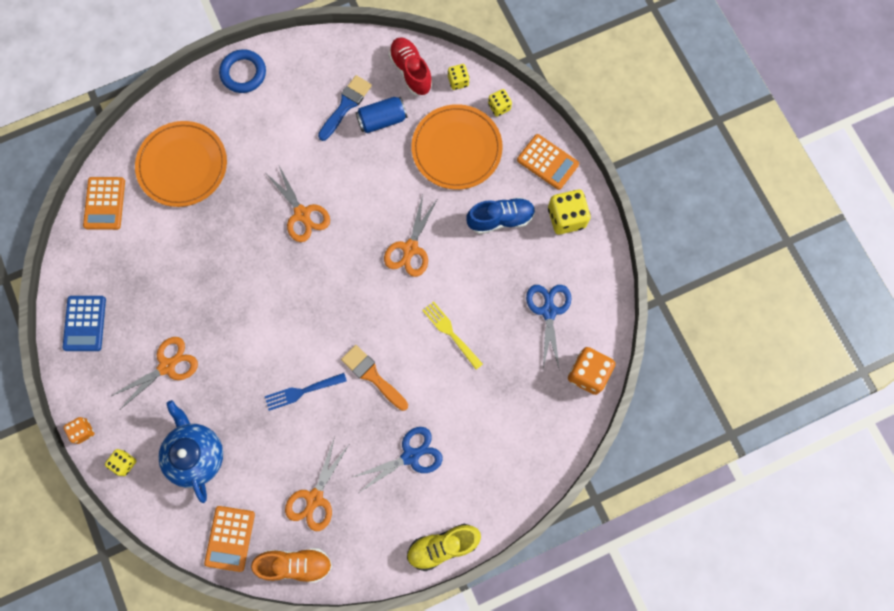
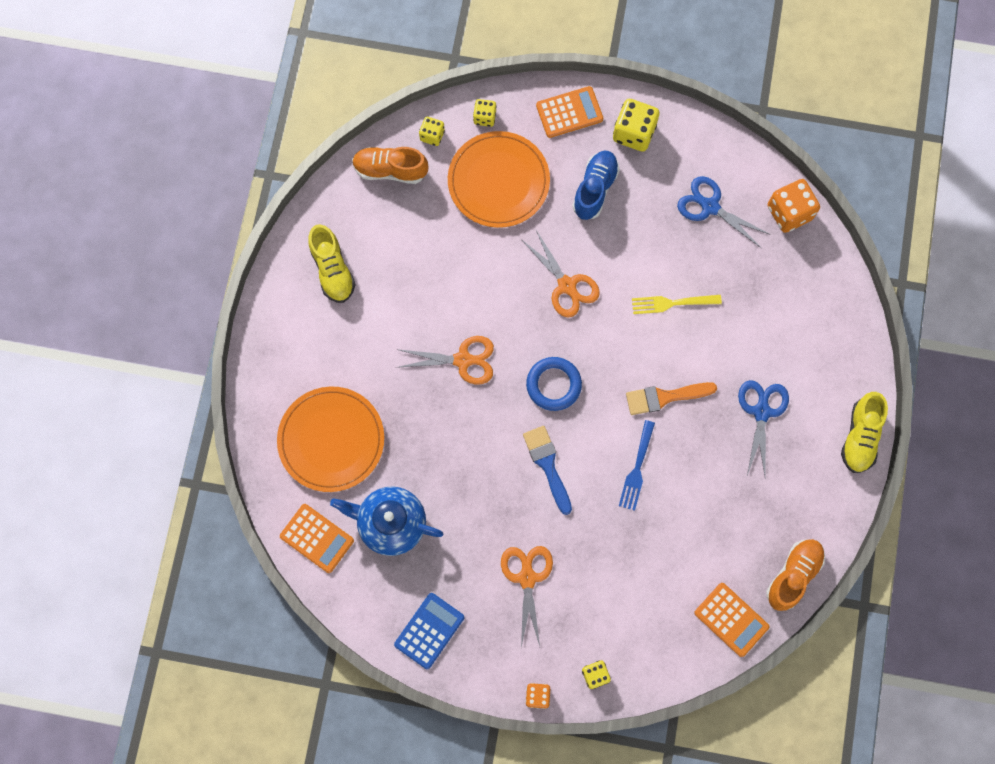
camera: 55 degrees left, 0 degrees up
(85, 323) = (429, 631): blue calculator -> blue calculator turned 90 degrees counterclockwise
(196, 454) = (631, 603): blue teapot -> blue teapot (390, 523)
(243, 73) = (276, 323): blue ring -> blue ring (553, 385)
(308, 83) = (332, 270): none -> yellow shoe
(315, 498) = (744, 520): orange scissors -> none
(346, 105) = (381, 250): blue brush -> blue brush (547, 465)
(382, 120) = (421, 228): blue can -> none
(411, 71) = (390, 170): red shoe -> orange shoe

